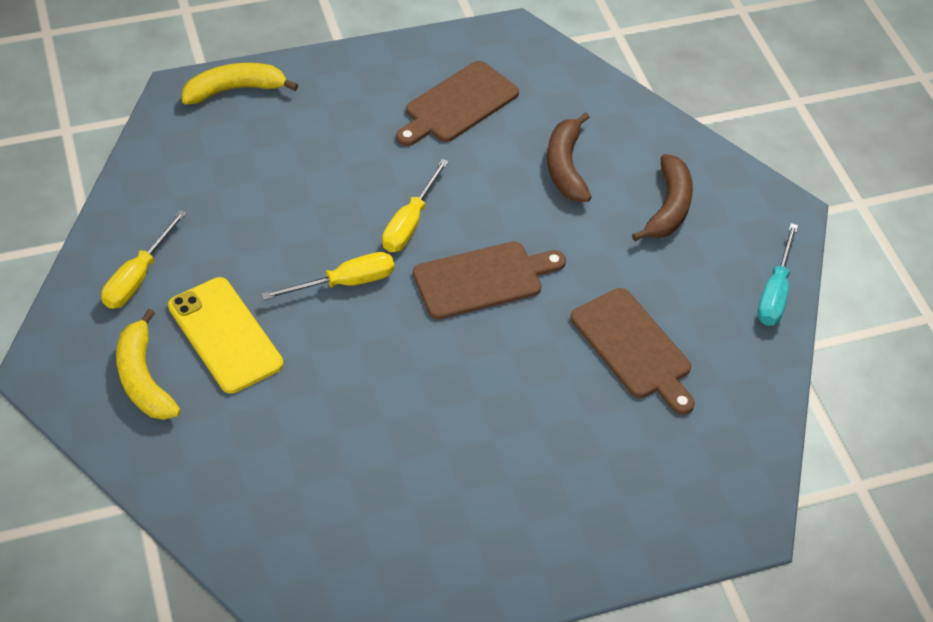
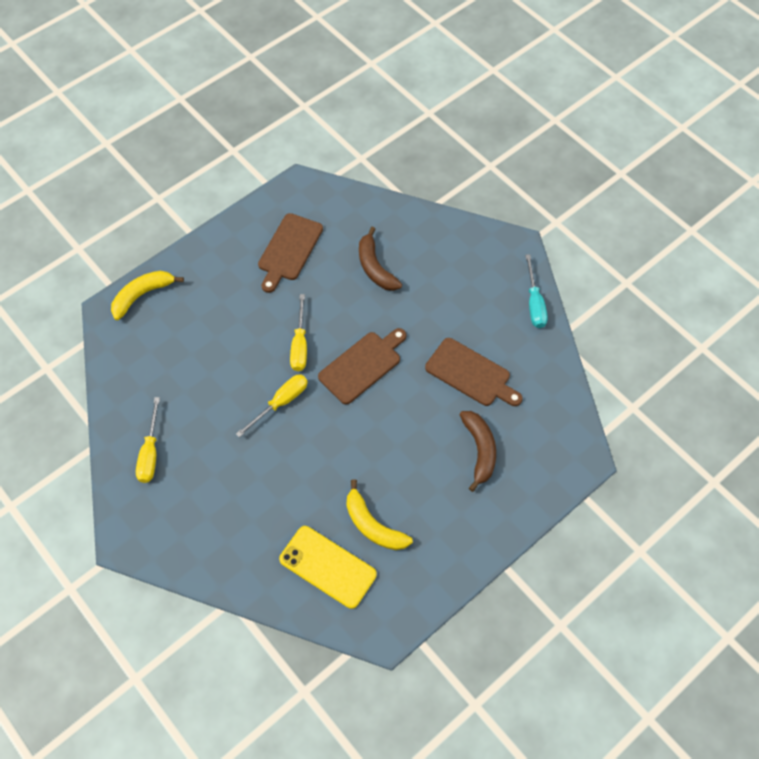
camera: 20 degrees left, 10 degrees up
(143, 378) = (190, 519): yellow banana -> yellow banana (373, 525)
(225, 335) = (225, 469): yellow phone -> yellow phone (328, 566)
(668, 207) = (448, 271): brown banana -> brown banana (479, 450)

